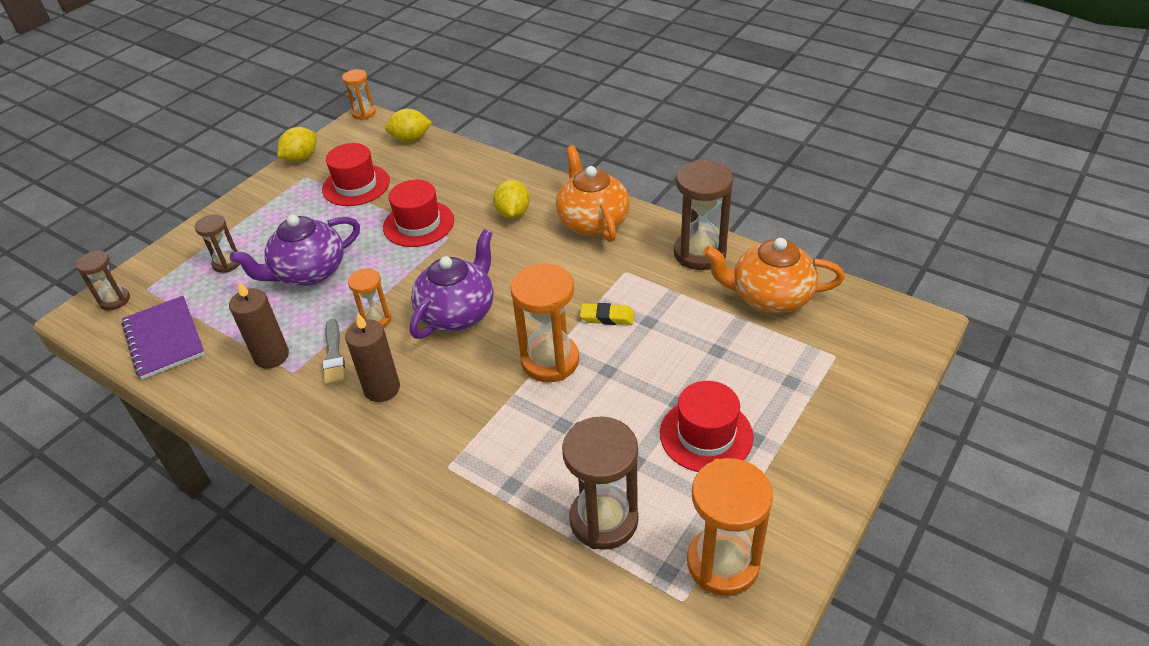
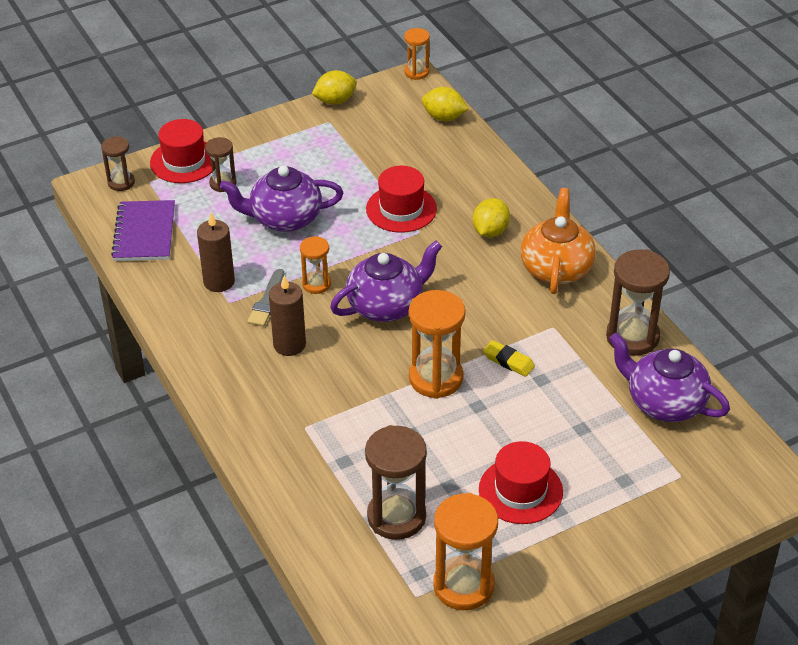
camera: 25 degrees right, 0 degrees up
(356, 185) = (368, 148): red hat -> red hat (184, 161)
(769, 297) = (664, 402): orange teapot -> purple teapot

